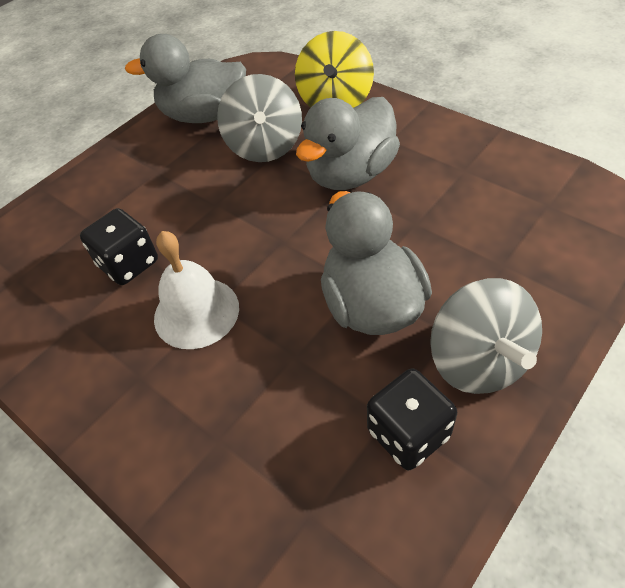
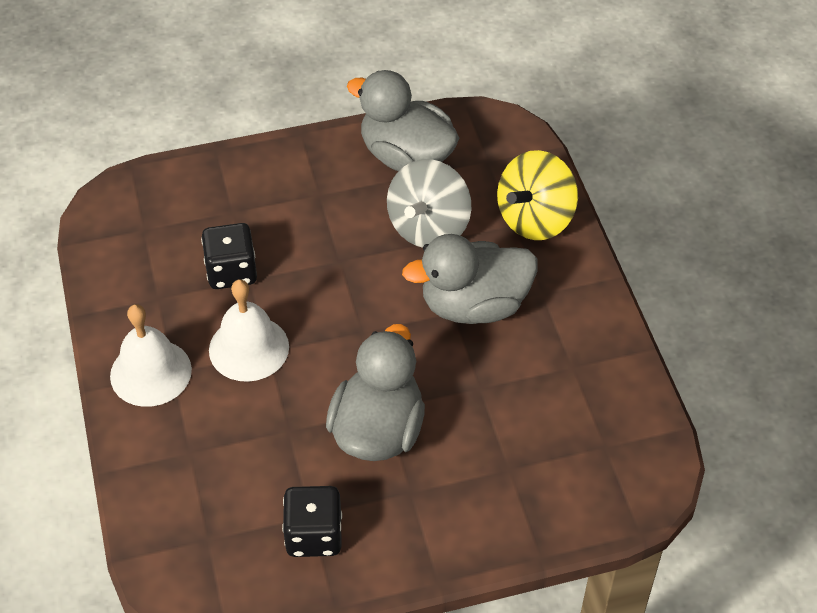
camera: 30 degrees right, 0 degrees up
(117, 392) = (150, 372): none -> white bell
(478, 361) = (410, 524): grey spinning top -> none

